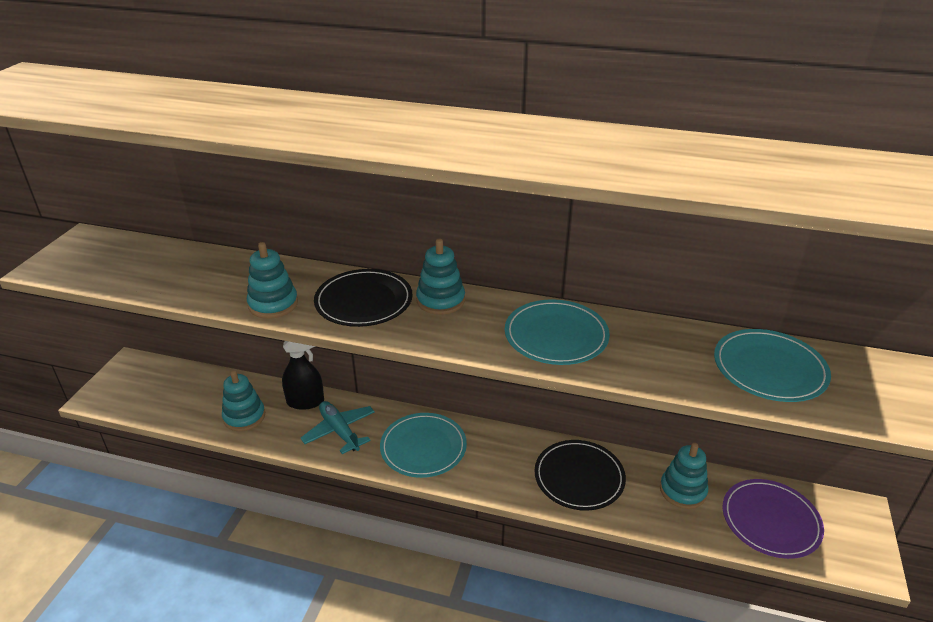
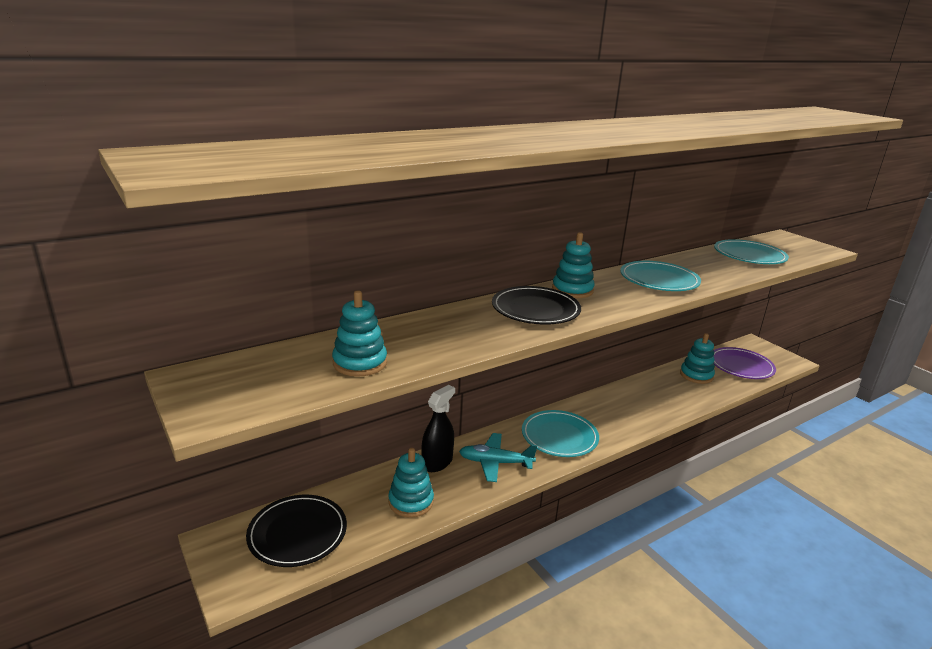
camera: 50 degrees left, 10 degrees down
(273, 304) = (487, 337): turquoise stacking toy -> turquoise stacking toy (360, 363)
(579, 477) = (652, 398): black plate -> black plate (297, 533)

